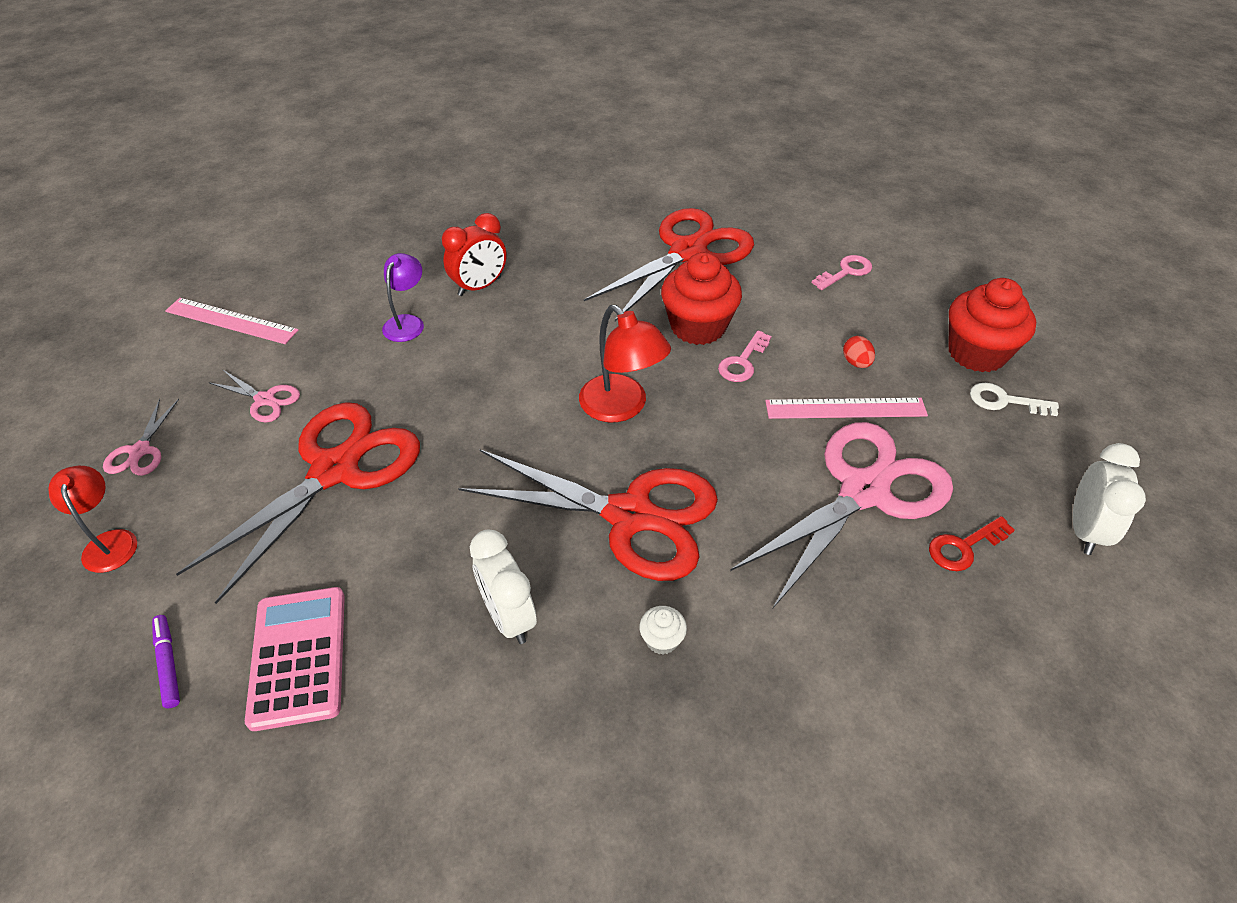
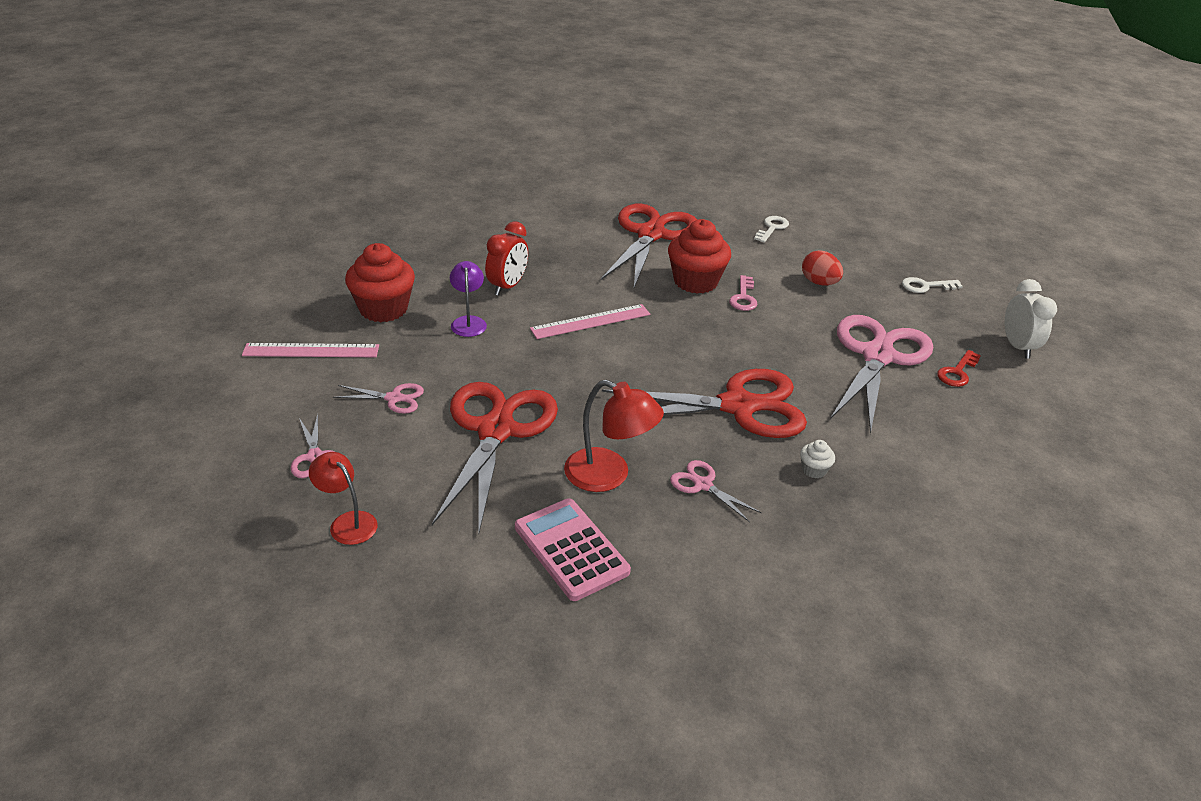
camera: 25 degrees left, 10 degrees down
(168, 664) = (472, 582): purple marker -> none
(509, 617) = (703, 485): white clock -> pink scissors
(622, 407) = (681, 343): red lamp -> red lamp (609, 475)
(845, 408) = (832, 311): pink ruler -> pink ruler (590, 321)
(846, 272) = (772, 228): pink key -> white key
(856, 363) = (819, 283): red egg -> red egg, size x1.53
(976, 353) = (890, 262): red cupcake -> red cupcake (383, 309)

